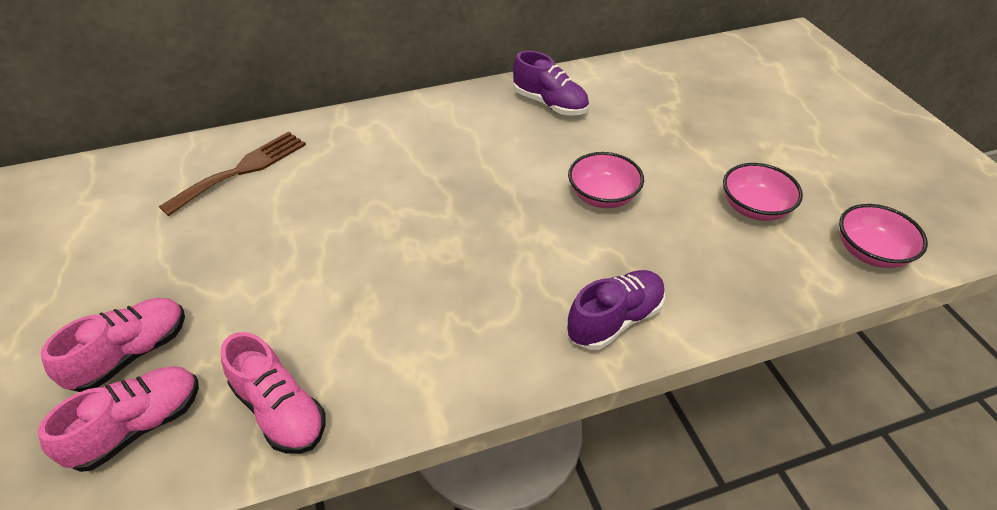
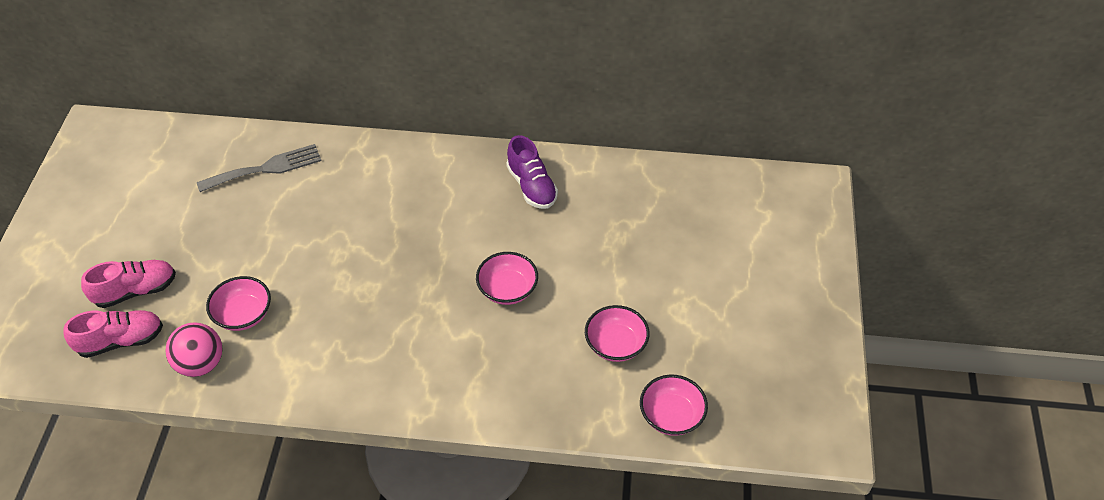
camera: 25 degrees right, 5 degrees up
(242, 170) = (266, 168): brown fork -> grey fork
(280, 410) = (201, 364): pink shoe -> pink ball
(306, 328) = (243, 315): none -> pink bowl
(615, 320) = (441, 390): purple shoe -> none

